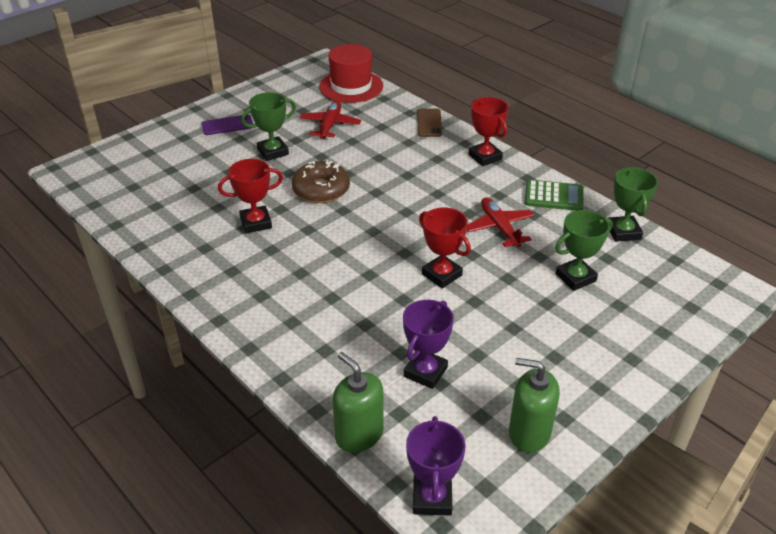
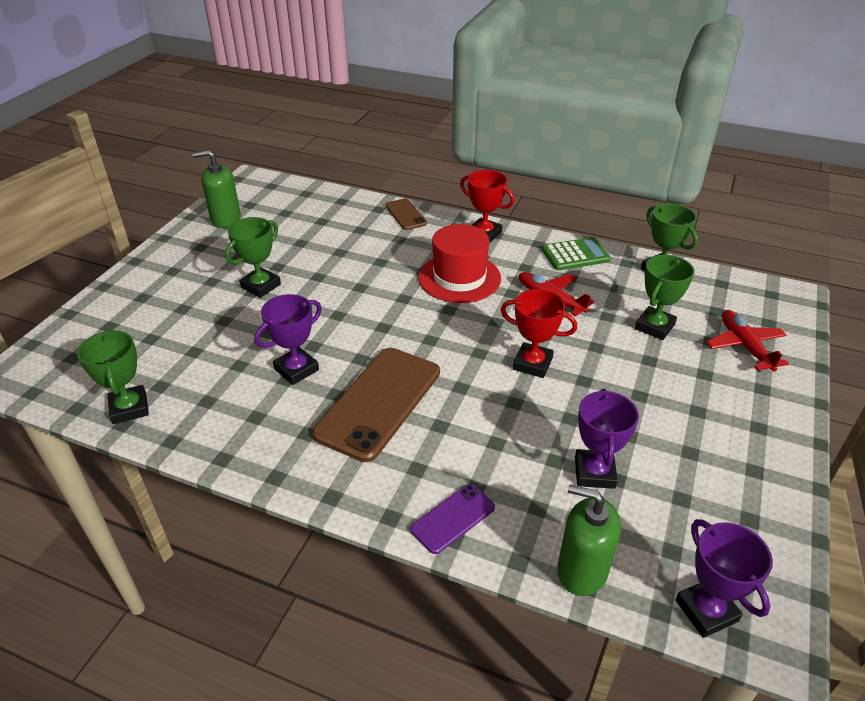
camera: 25 degrees left, 0 degrees up
(126, 215) = (129, 408): none -> green trophy
(227, 125) = (187, 270): purple phone -> purple phone (453, 518)
(256, 223) = (296, 369): red trophy -> purple trophy
(298, 266) = (378, 402): none -> brown phone
(321, 189) = (343, 312): brown donut -> none
(330, 125) = (304, 242): red plane -> red plane (745, 346)
(351, 86) = (298, 197): red hat -> red hat (459, 278)
(529, 433) = (737, 498): green soap dispenser -> green soap dispenser (225, 219)

